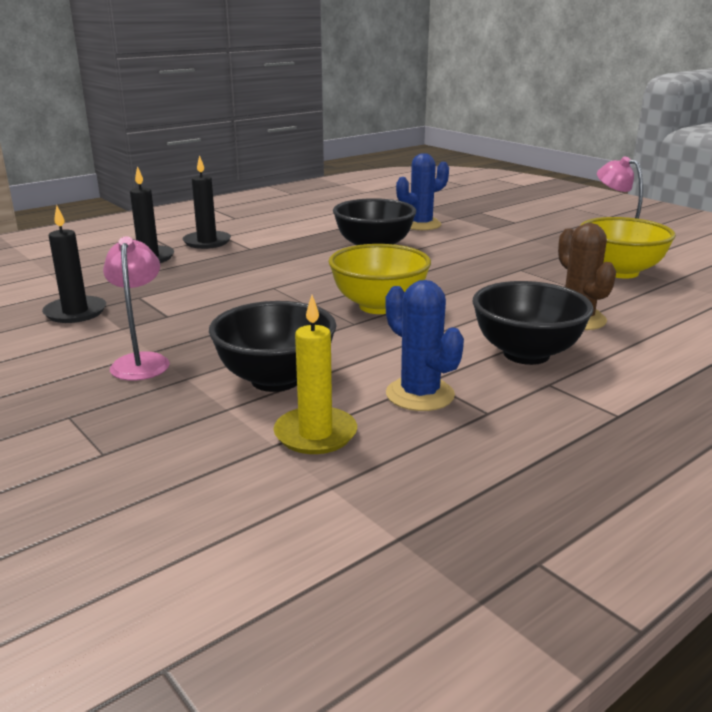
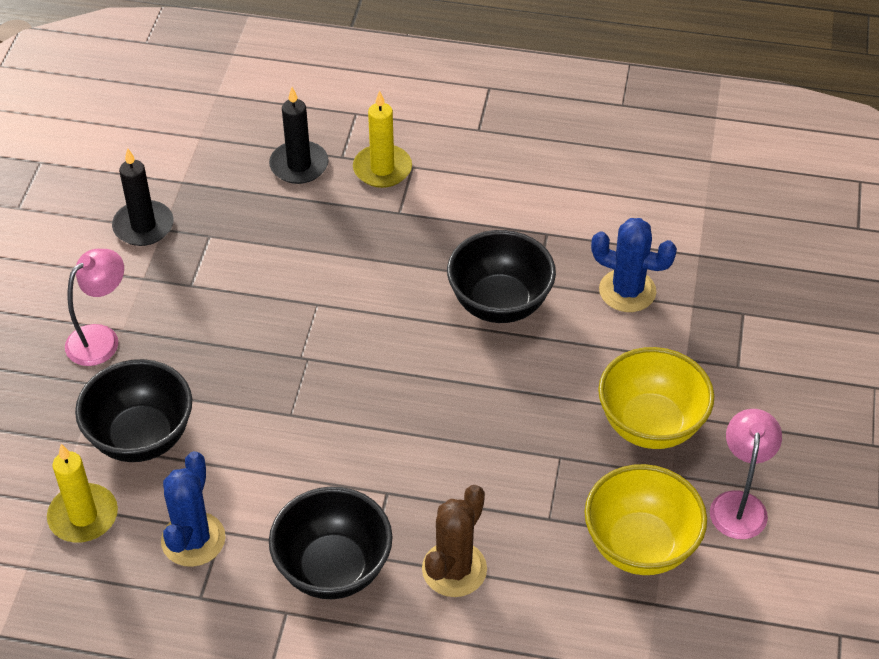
camera: 50 degrees right, 25 degrees up
(207, 242) = (382, 169): black candle -> yellow candle
(379, 306) = (344, 407): yellow bowl -> yellow bowl (650, 425)

